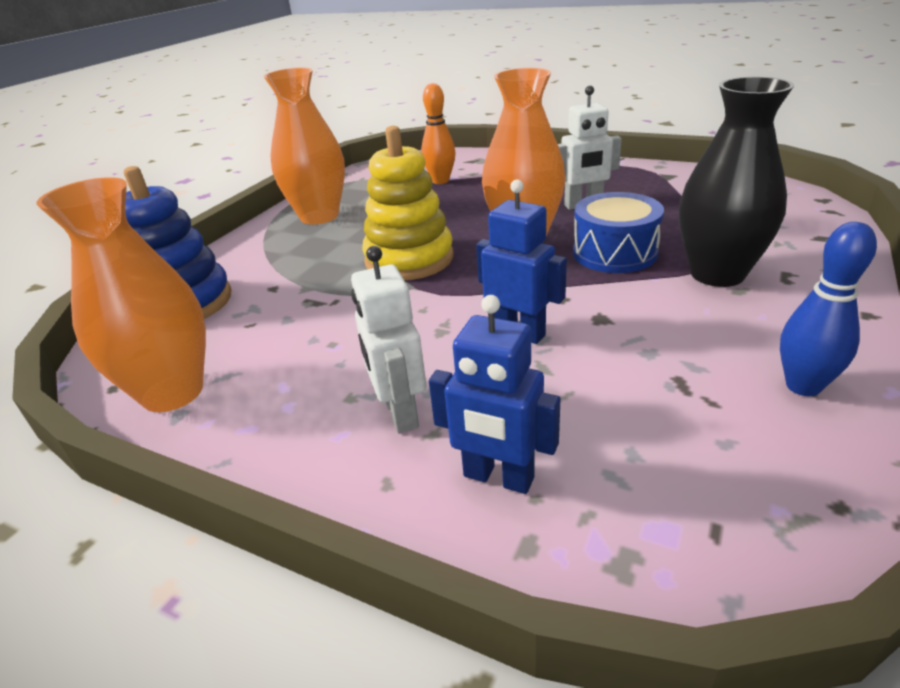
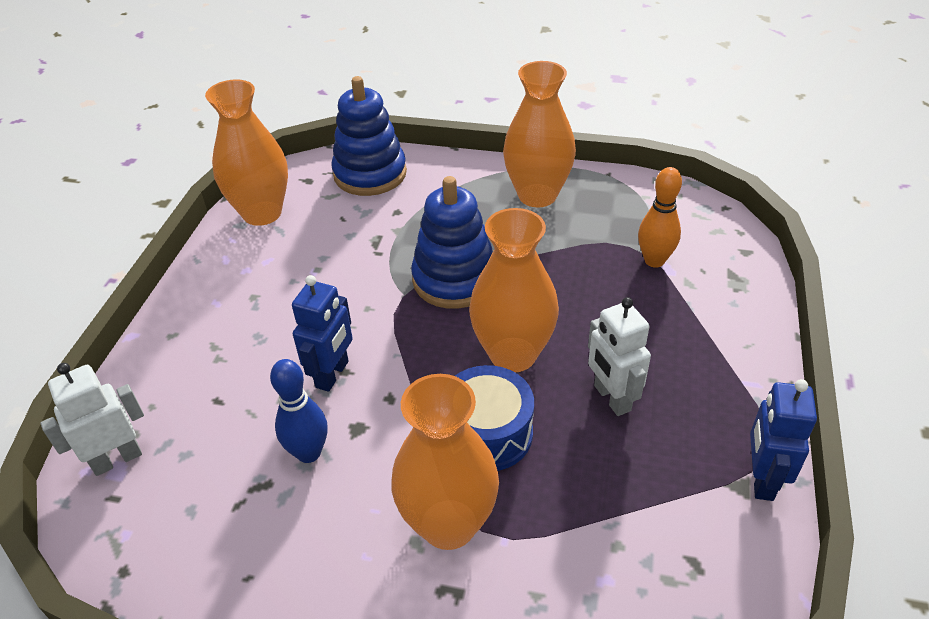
camera: 75 degrees right, 10 degrees up
(400, 413) = (235, 325): white robot -> white robot (117, 459)
(409, 259) = (454, 279): yellow stacking toy -> blue stacking toy
(498, 477) = (169, 385): blue robot -> blue robot (761, 479)
(717, 274) = (448, 524): black vase -> orange vase
(803, 386) = (253, 571): blue bowling pin -> blue bowling pin (309, 453)

